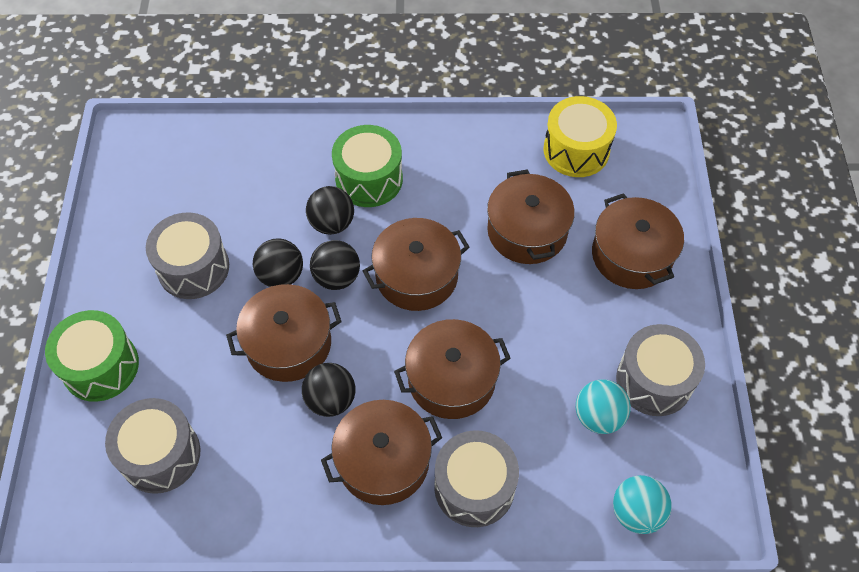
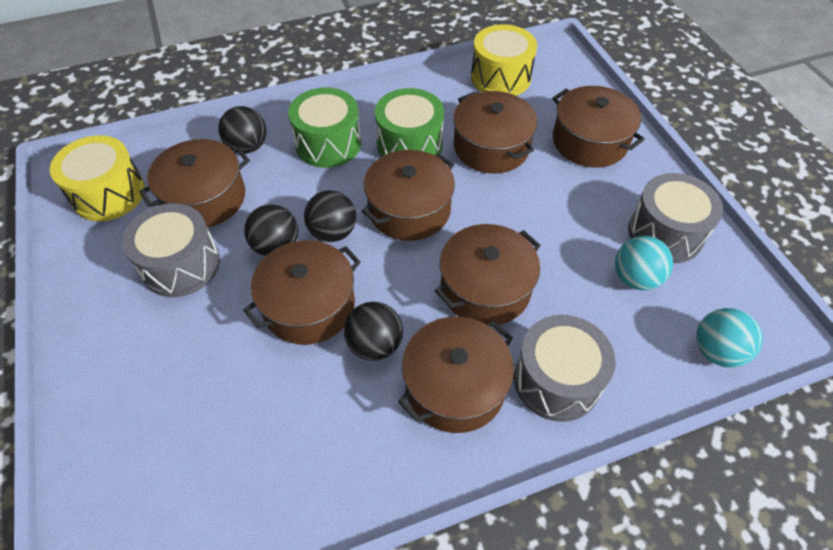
camera: 20 degrees left, 5 degrees down
(100, 366) = (107, 391): green drum -> green drum (409, 144)
(153, 174) = (109, 194): none -> yellow drum
(160, 454) = (209, 462): grey drum -> none
(235, 205) = (205, 198): none -> brown pot
(332, 223) = (308, 188): black ball -> black ball (247, 147)

